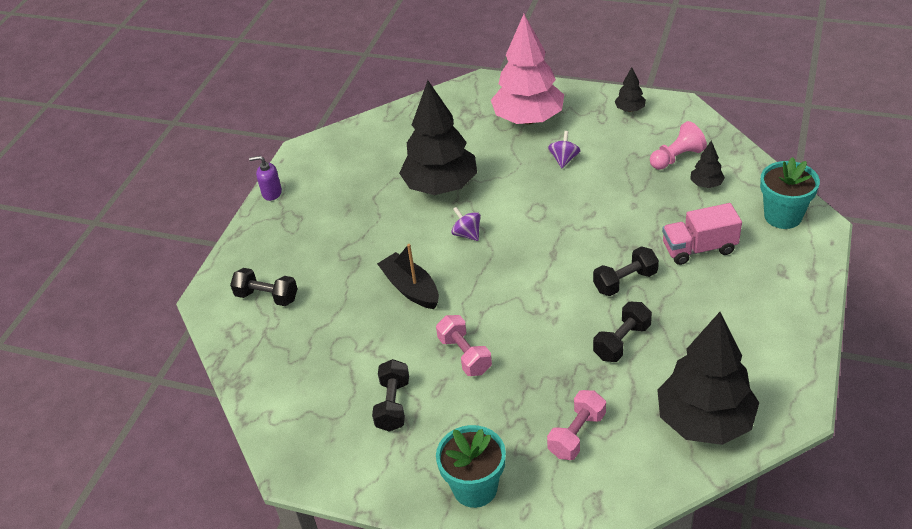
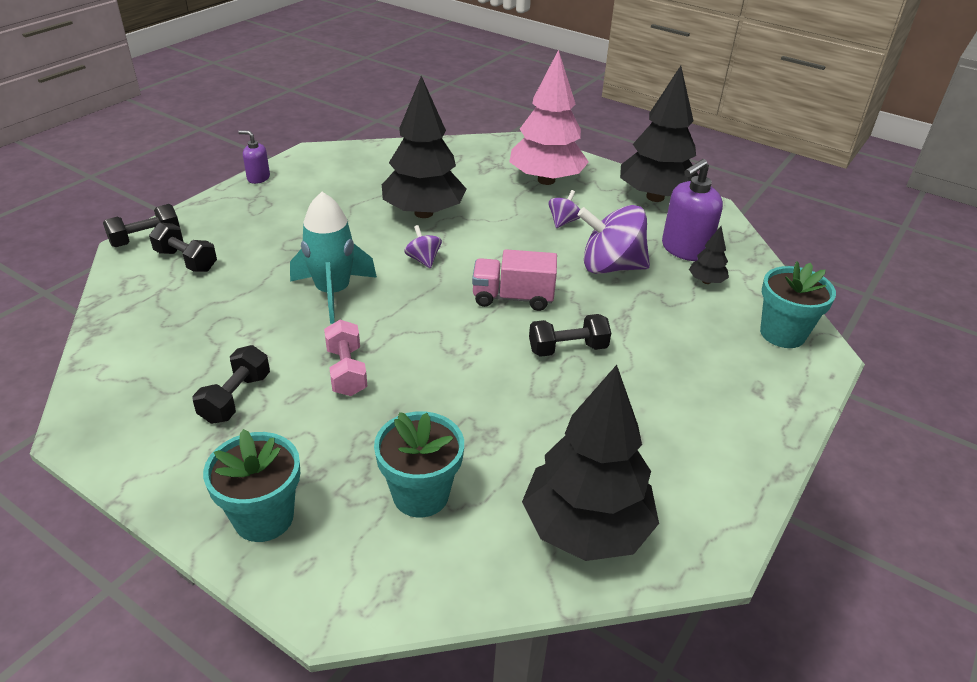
camera: 10 degrees right, 5 degrees down
(411, 289) = (333, 292): black boat -> turquoise rocket
(577, 434) = (420, 494): pink dumbbell -> turquoise flower pot
(622, 341) = (531, 409): black dumbbell -> black dumbbell (145, 239)
(624, 194) = (611, 267): none -> purple spinning top
(630, 109) = (655, 197): black tree -> black tree, size x2.36
(676, 158) = (685, 249): pink pawn -> purple soap dispenser
(699, 248) = (669, 339): pink truck -> pink truck (512, 298)

